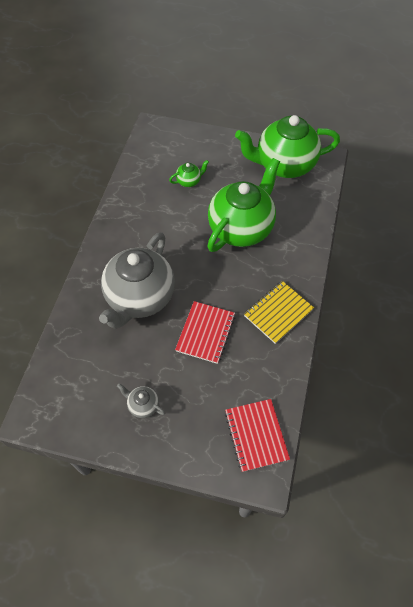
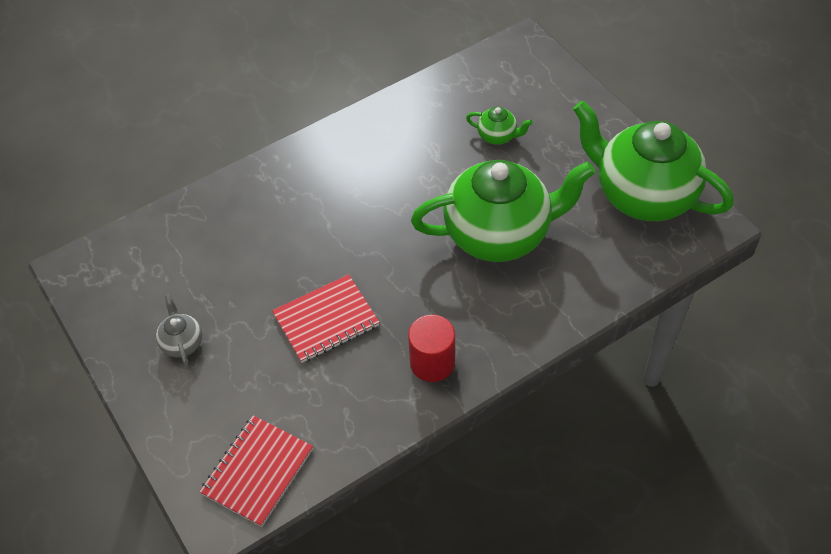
camera: 45 degrees right, 5 degrees down
(140, 298) = (299, 229): grey teapot -> none
(278, 313) = (432, 363): yellow notebook -> red cylinder

